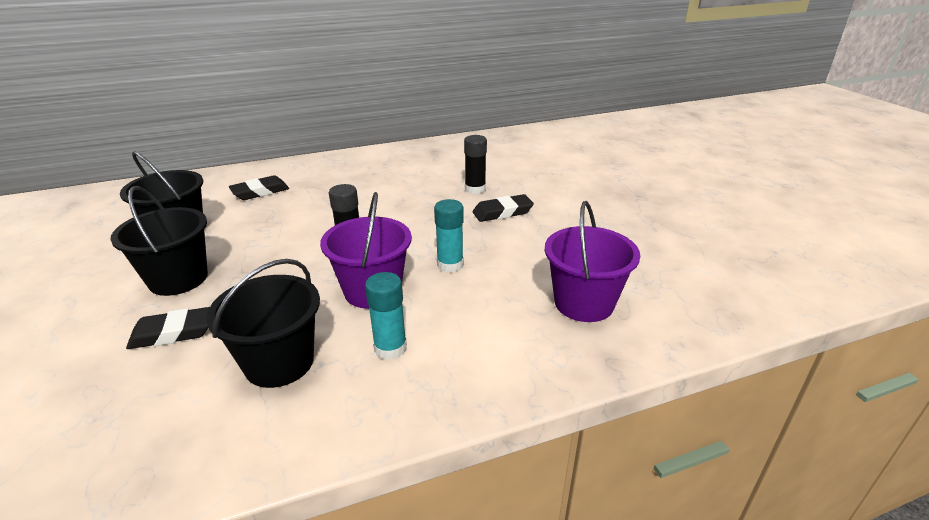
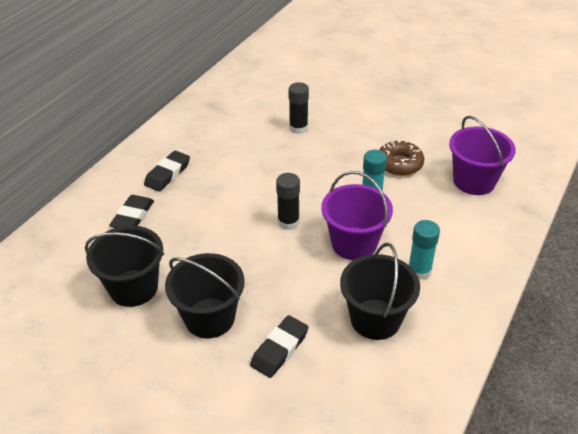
camera: 40 degrees left, 10 degrees up
(502, 212) = (345, 139): black eraser -> black eraser (168, 174)
(524, 252) = (399, 164): none -> brown donut

